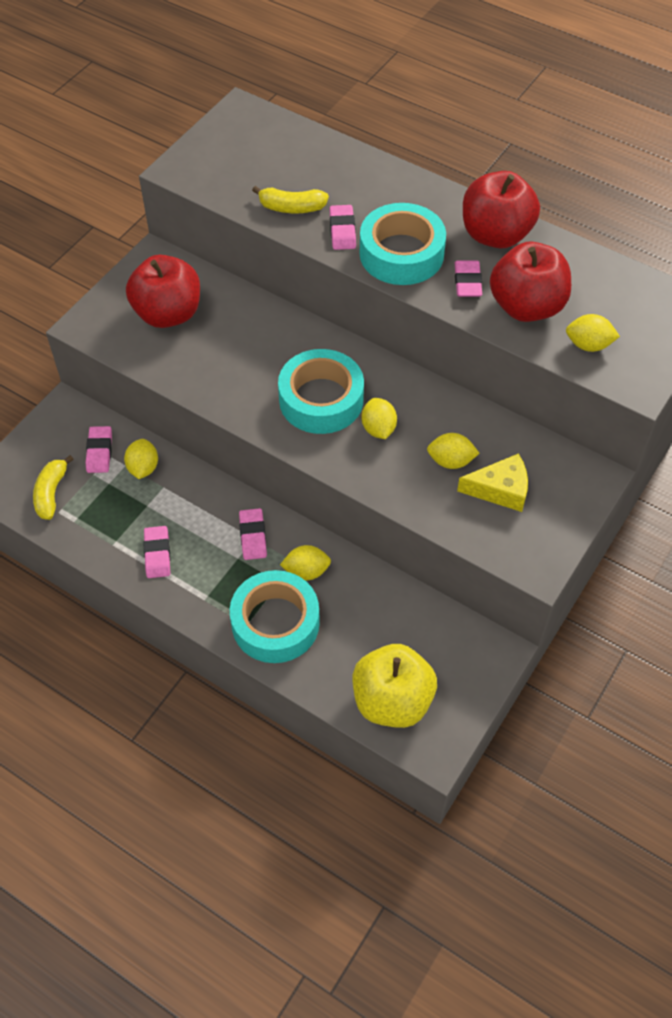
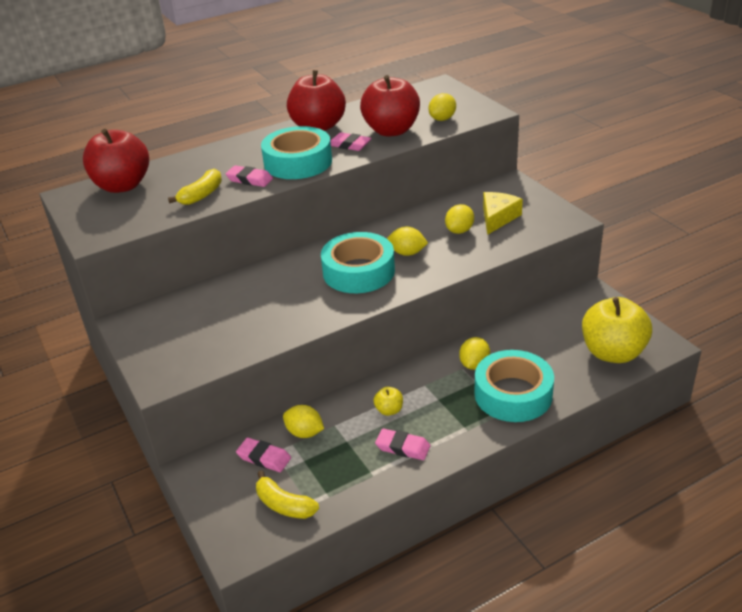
camera: 60 degrees left, 20 degrees down
(168, 313) = (197, 328): red apple -> red apple (122, 186)
(203, 522) = (389, 410): none -> yellow apple
(253, 536) = (422, 385): pink eraser -> none

